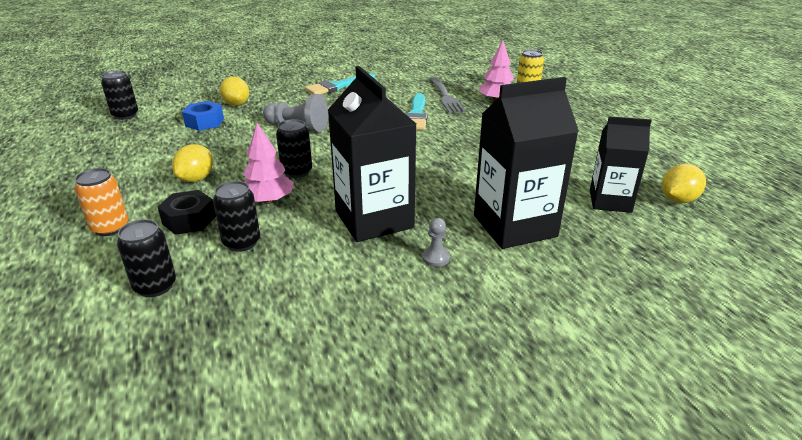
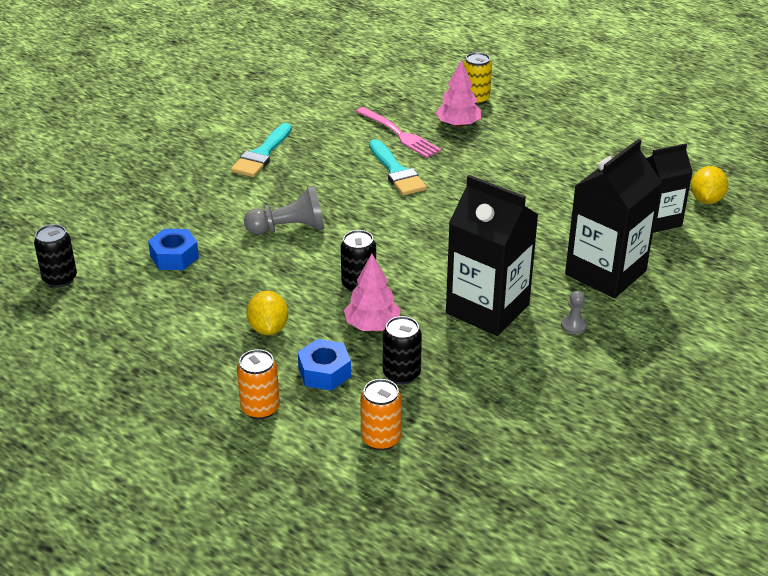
camera: 30 degrees left, 5 degrees up
(155, 286) = (381, 439): black can -> orange can
(189, 220) = (324, 372): black nut -> blue nut
(236, 104) = (176, 219): yellow lemon -> none
(445, 96) = (399, 134): grey fork -> pink fork

